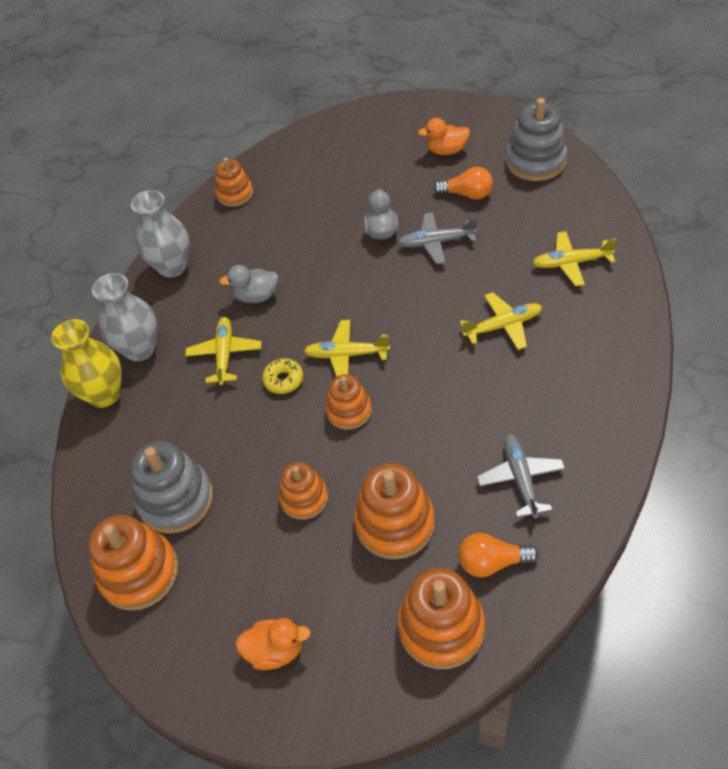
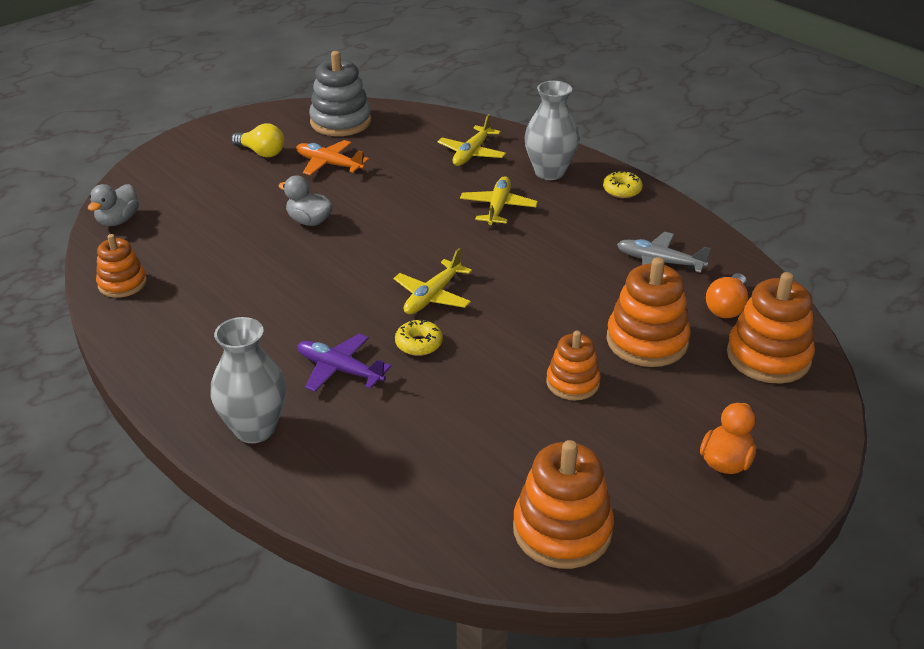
camera: 65 degrees left, 15 degrees down
(104, 394) = (288, 479): yellow vase -> none
(172, 267) = (164, 363): grey vase -> grey vase (549, 172)
(176, 499) = (493, 470): grey stacking toy -> none
(225, 355) = (340, 370): yellow plane -> purple plane
(256, 296) = (288, 321): grey duck -> grey duck (118, 220)
(349, 411) = (499, 319): orange stacking toy -> none
(436, 242) = (363, 200): grey plane -> none
(446, 151) = (261, 152): orange duck -> yellow light bulb
(467, 194) = (329, 164): orange light bulb -> orange plane
(616, 394) = (622, 190): none -> yellow donut

